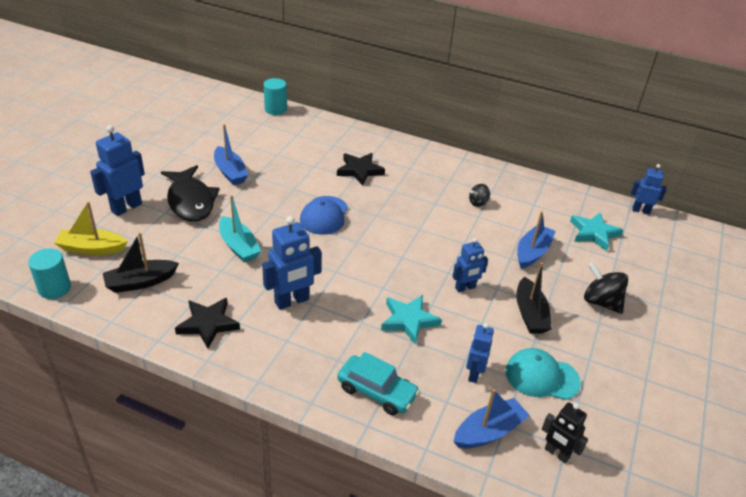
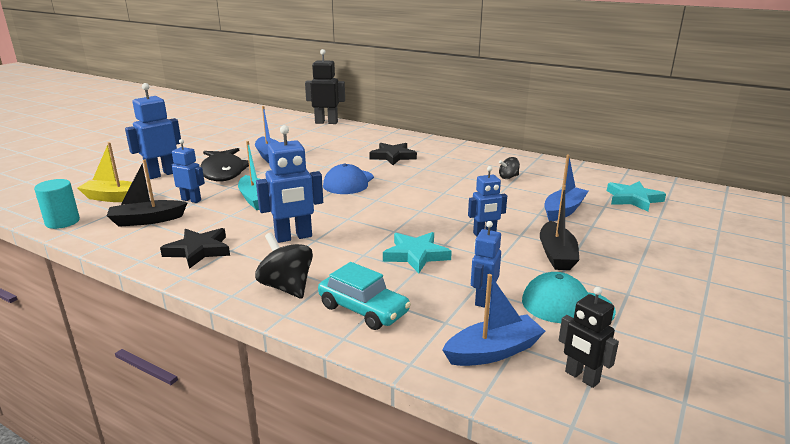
camera: 10 degrees right, 15 degrees down
(275, 109) = (326, 122): turquoise cylinder -> black robot
(601, 302) = (641, 248): black spinning top -> black spinning top (287, 287)
(640, 210) = (686, 185): blue robot -> blue robot (191, 200)

